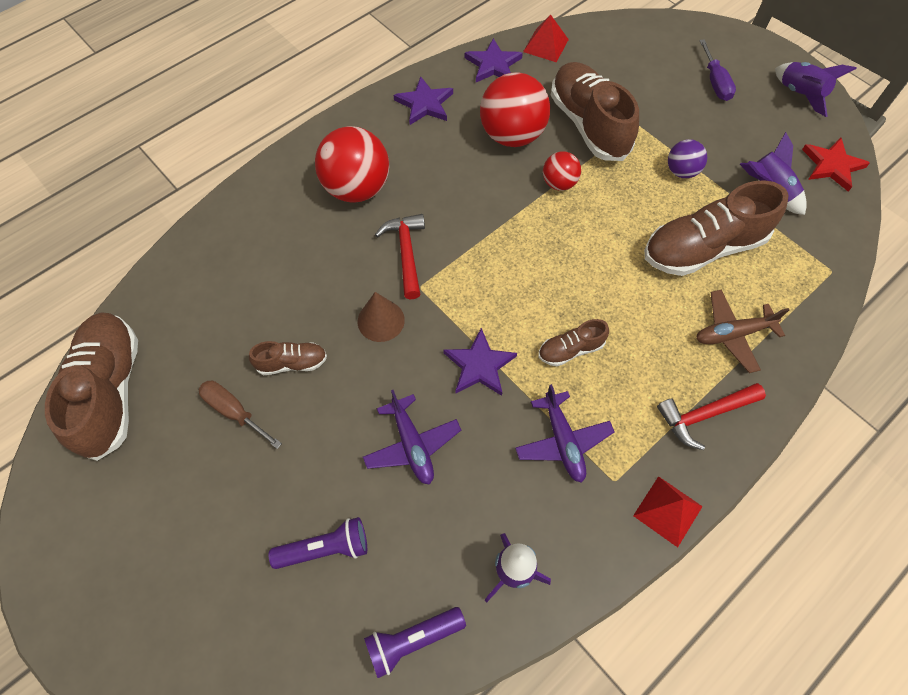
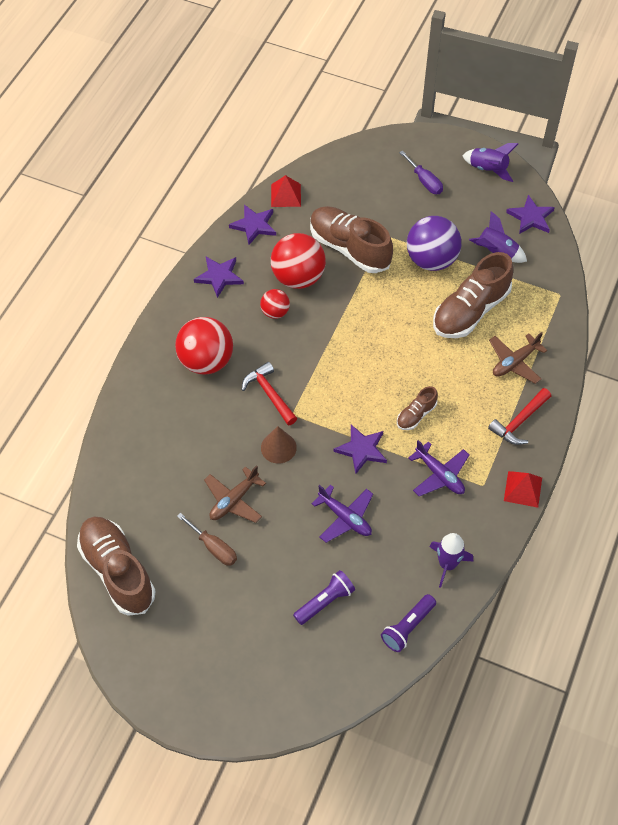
camera: 25 degrees left, 5 degrees down
(234, 411) = (213, 547): brown screwdriver -> brown screwdriver turned 150 degrees counterclockwise
(292, 363) = (234, 500): brown shoe -> brown plane
(559, 183) = (350, 301): red ball -> red ball (275, 312)
(681, 171) = (431, 260): purple ball -> purple ball, size x1.88
(832, 166) = (531, 217): red star -> purple star

